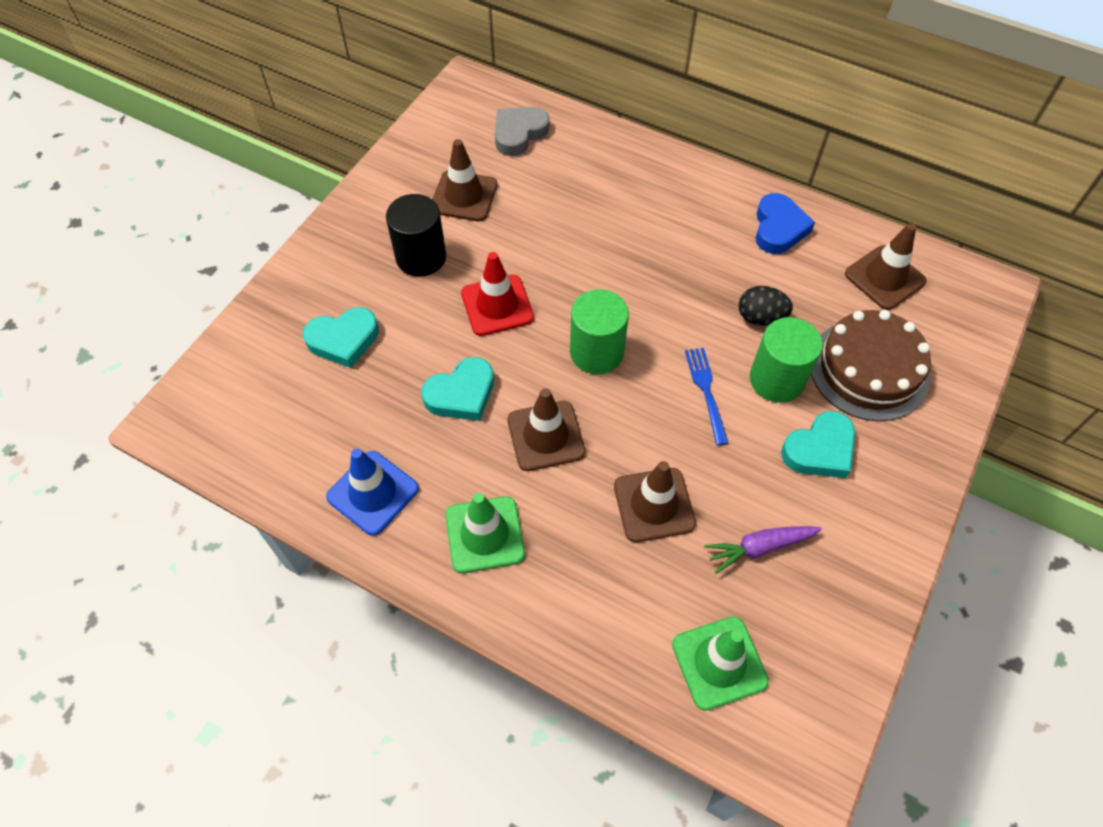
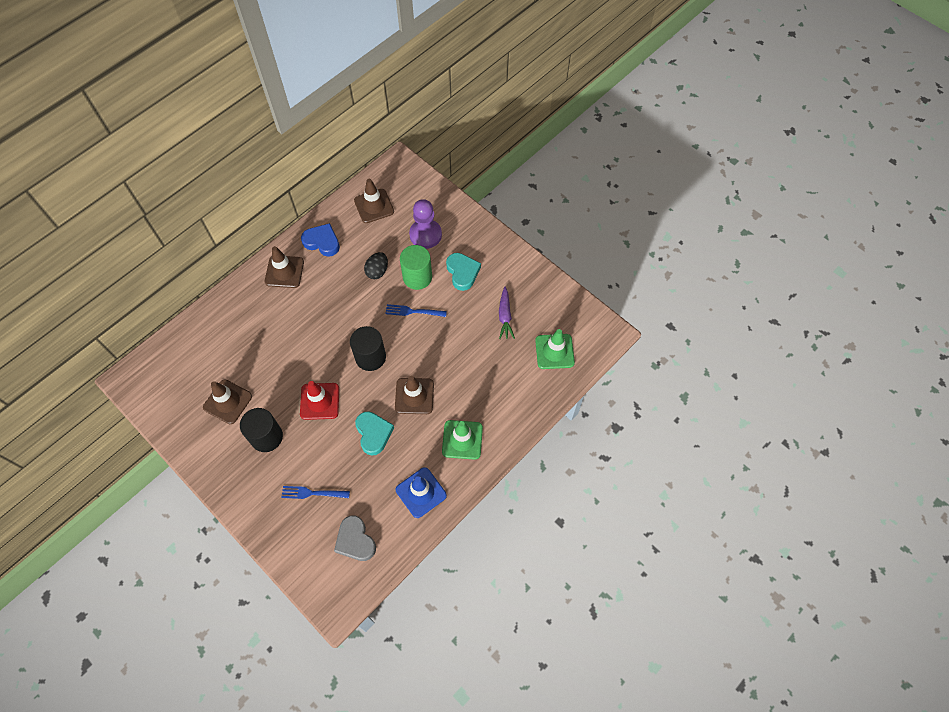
camera: 75 degrees left, 5 degrees up
(343, 340) = (312, 493): turquoise heart -> blue fork
(519, 133) = (188, 357): grey heart -> grey heart (355, 540)
(596, 352) = (370, 357): green cylinder -> black cylinder
(654, 505) = (469, 355): brown traffic cone -> brown traffic cone (284, 272)
(868, 369) = (425, 235): brown cake -> purple pawn

